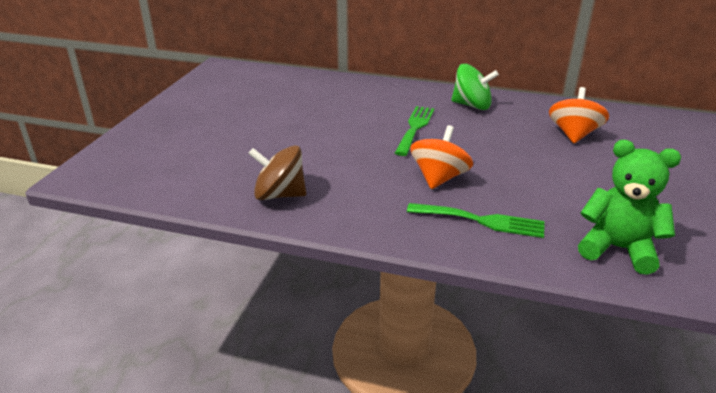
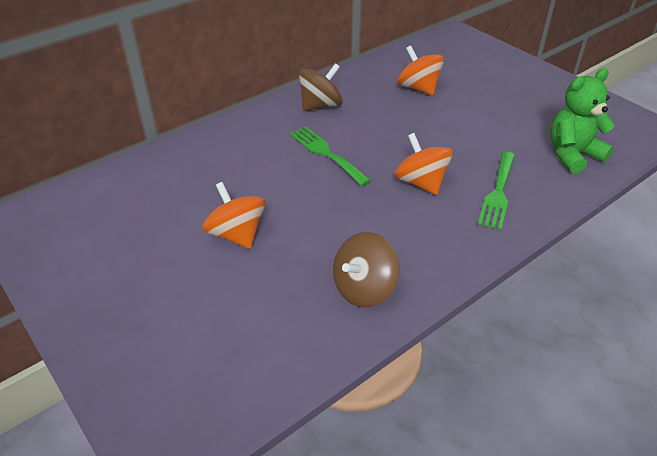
camera: 55 degrees left, 10 degrees up
(282, 129) = (237, 234): none -> orange spinning top
(472, 105) = (320, 105): green spinning top -> brown spinning top
(482, 221) = (498, 193): green fork -> green fork turned 150 degrees clockwise

